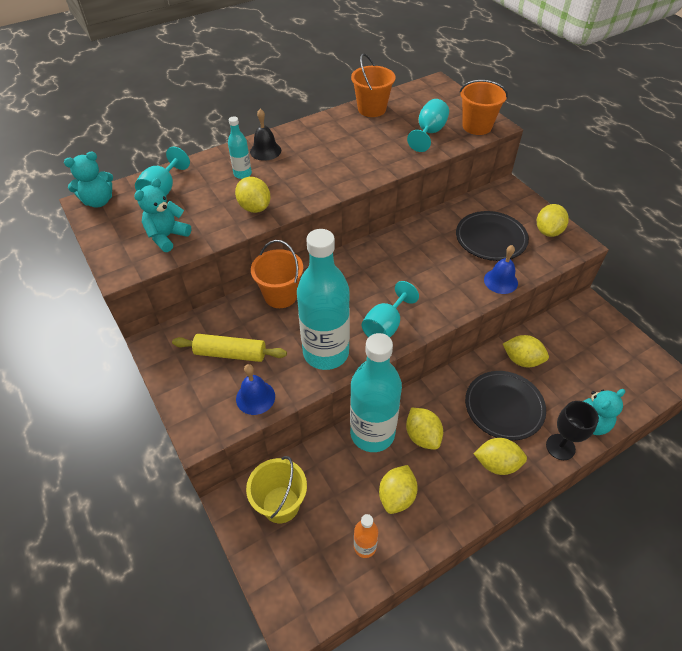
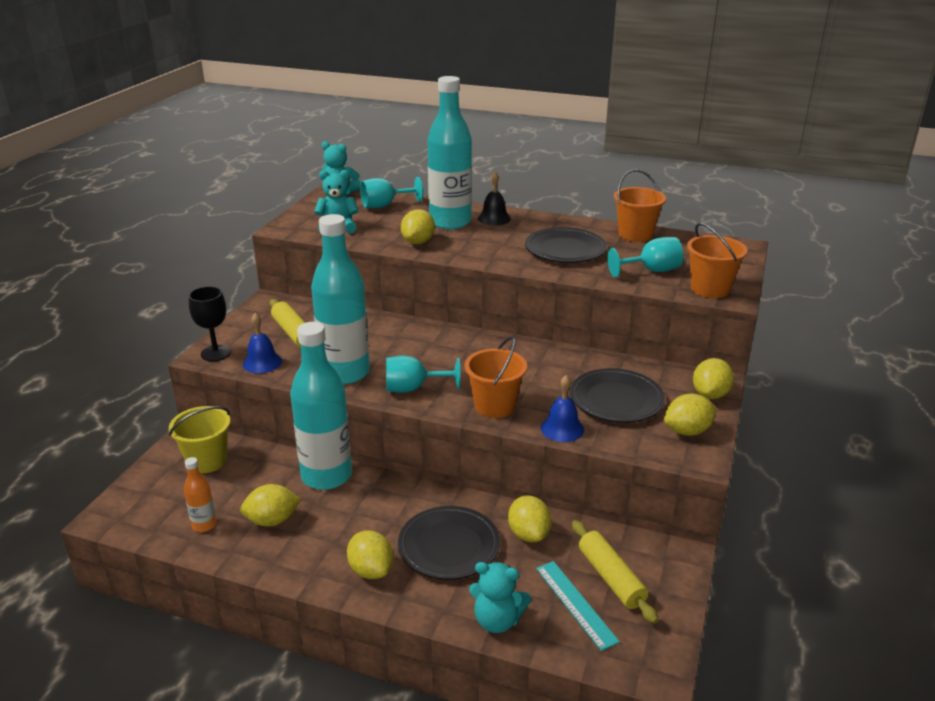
camera: 50 degrees right, 20 degrees down
(242, 174) = (450, 222): turquoise bottle -> turquoise bottle, size x2.25
(280, 295) = (382, 326): orange bucket -> orange bucket (495, 406)
(357, 148) = (565, 250): none -> black plate
(422, 436) = (354, 507): yellow lemon -> yellow lemon (710, 394)
(560, 447) = (440, 610): black goblet -> black goblet (215, 353)
(587, 347) = (611, 578): none -> yellow rolling pin
(597, 377) = (576, 604): none -> turquoise ruler

